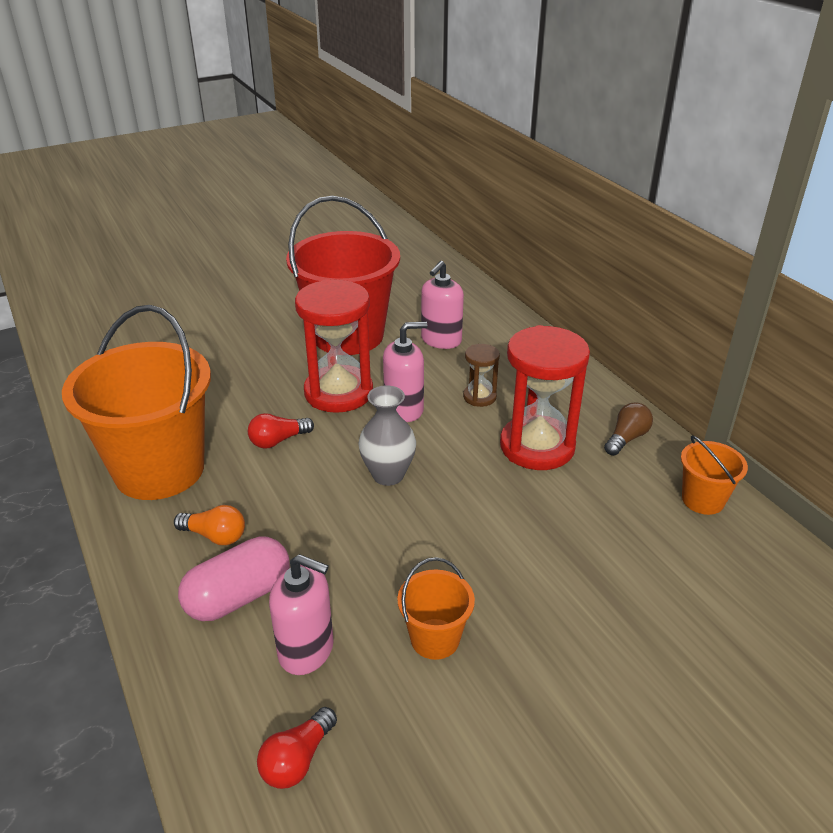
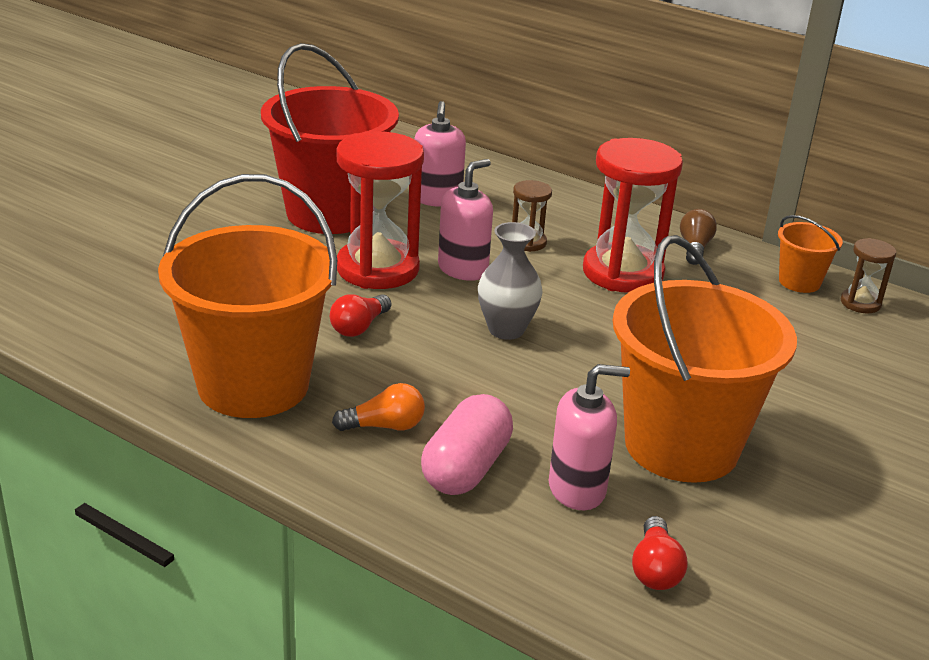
camera: 30 degrees left, 5 degrees down
(435, 639) = (681, 446): orange bucket -> orange bucket, size x2.23
(749, 541) = (860, 303): none -> brown hourglass

